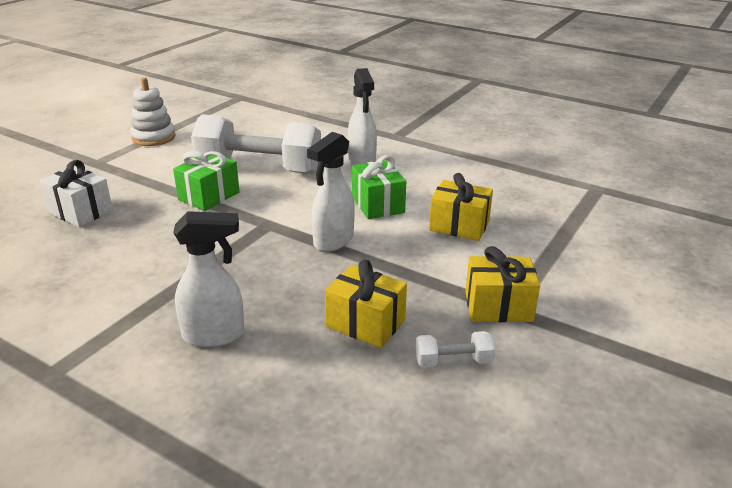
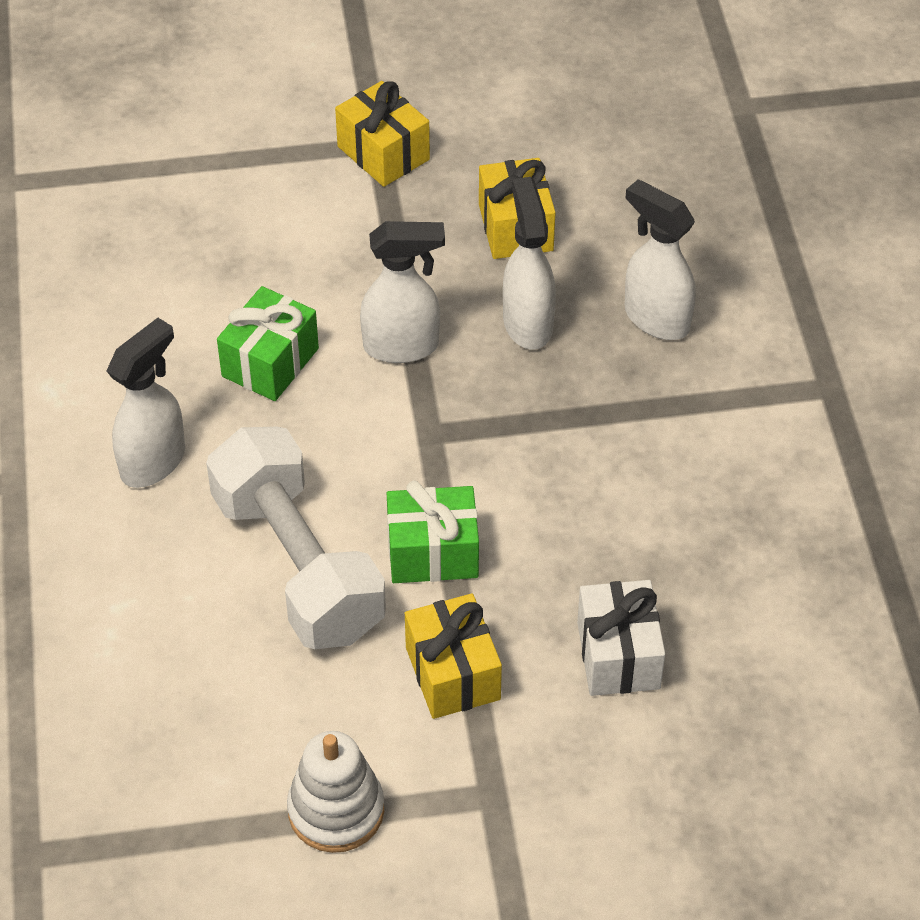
camera: 130 degrees left, 20 degrees up
(287, 286) = (527, 323): none -> white spray bottle
(453, 361) = (501, 143): white dumbbell -> none
(459, 226) = (247, 259): yellow gift -> yellow gift (453, 673)

